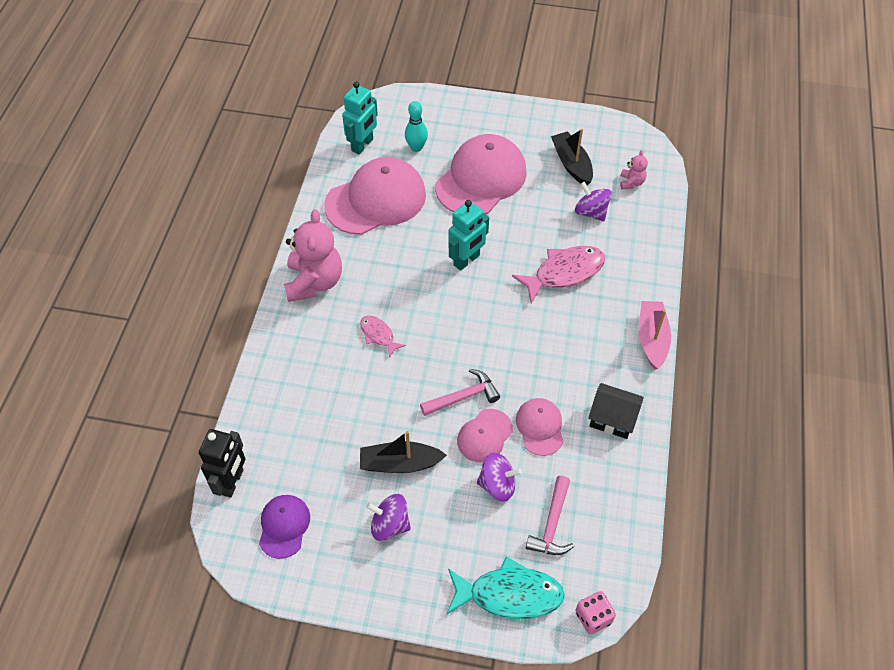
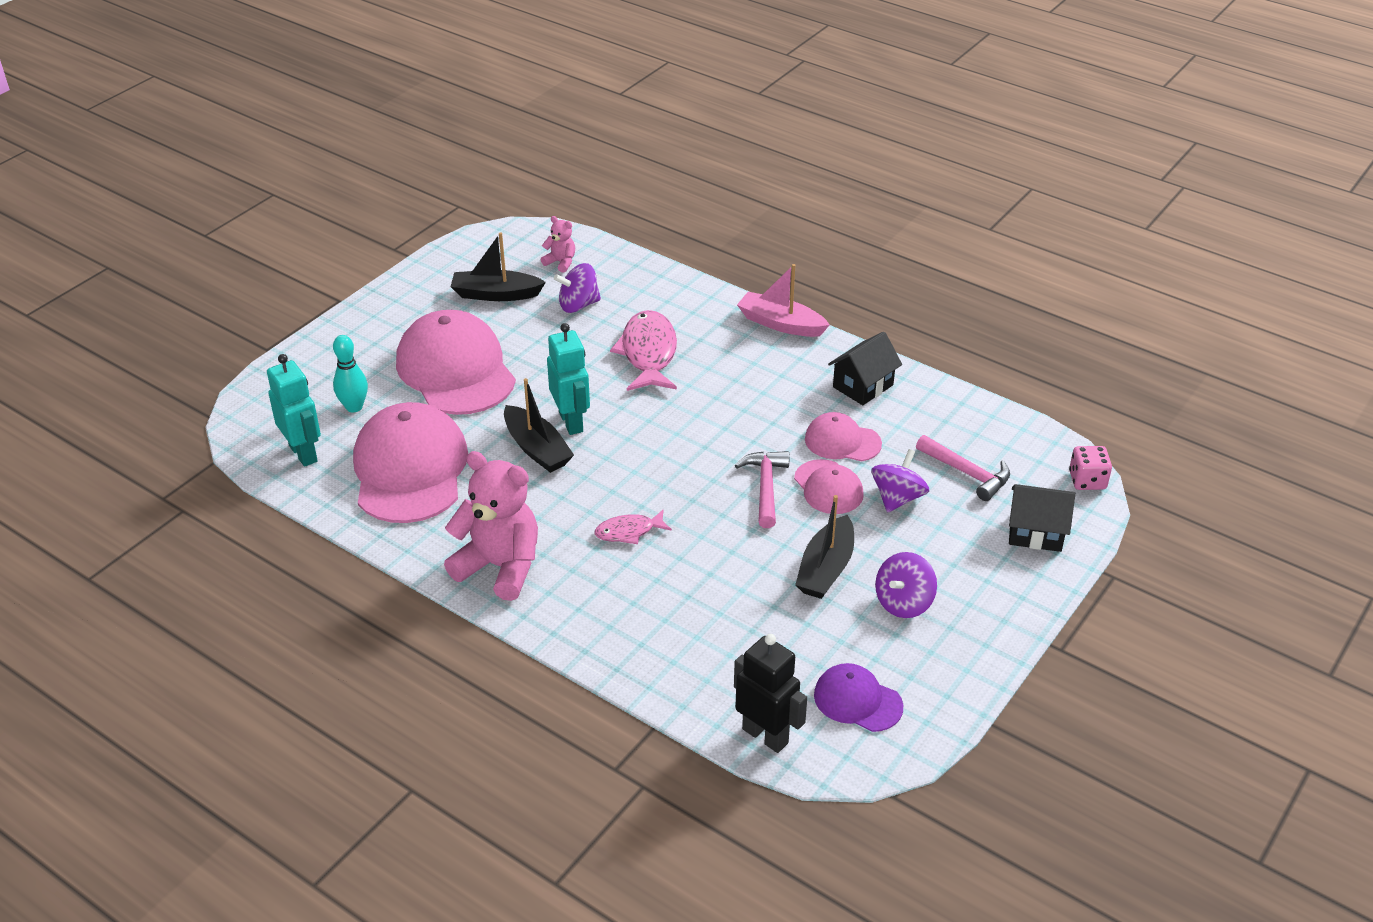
camera: 65 degrees left, 15 degrees down
(430, 254) = (537, 449): none -> black boat
(509, 594) = (1035, 533): turquoise fish -> black house

